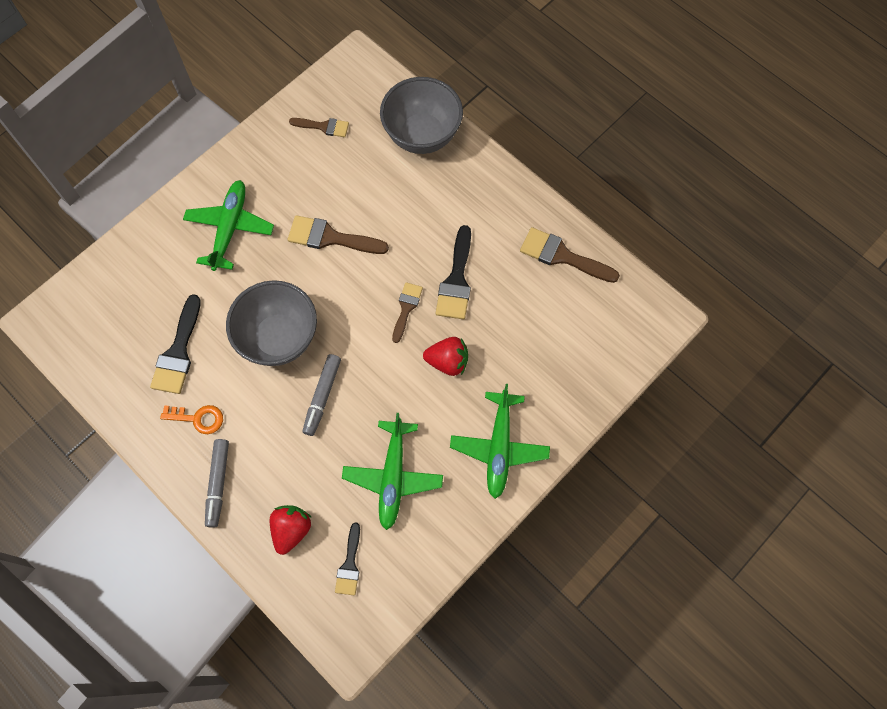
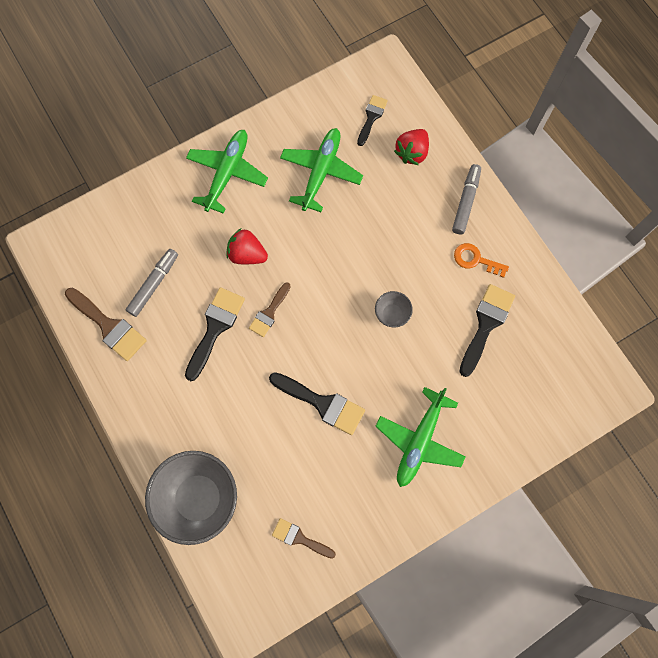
camera: 165 degrees left, 5 degrees up
(279, 338) = (392, 314): grey bowl -> grey bowl, size x0.45
(322, 396) = (364, 252): grey marker -> grey marker (154, 284)
(330, 237) = (322, 403): brown brush -> black brush

